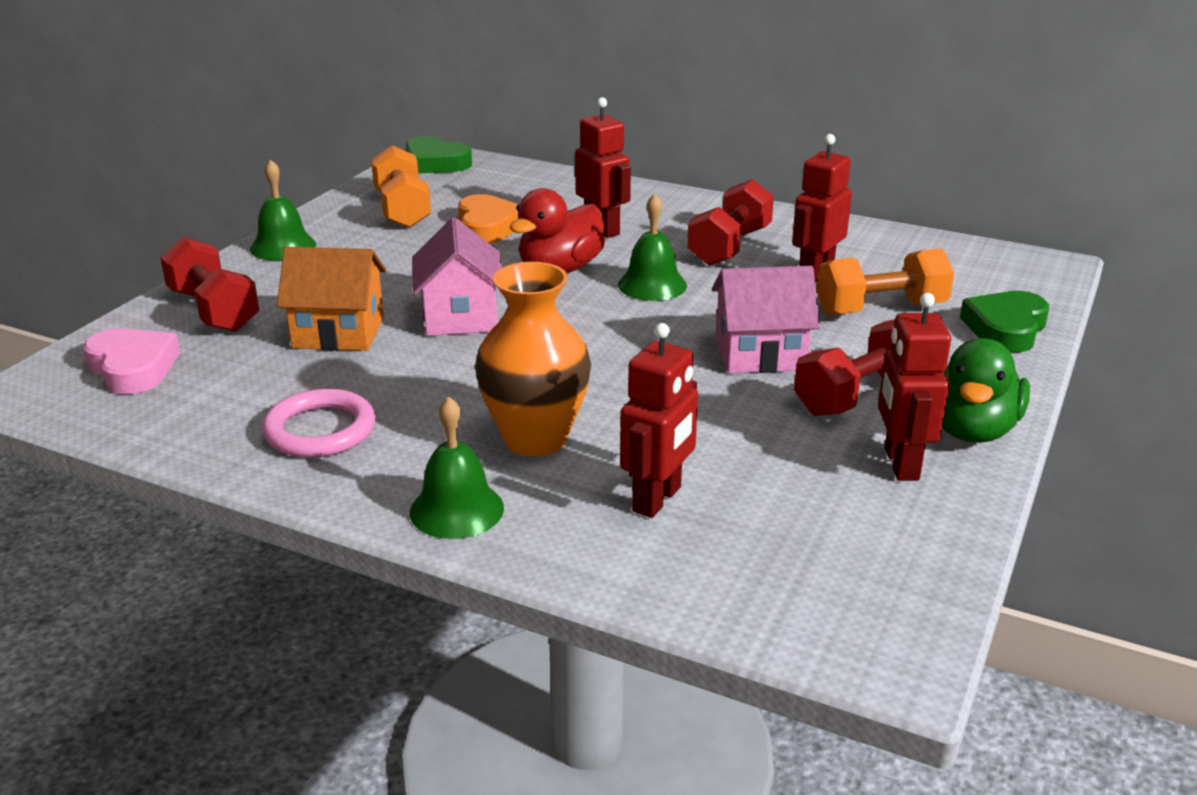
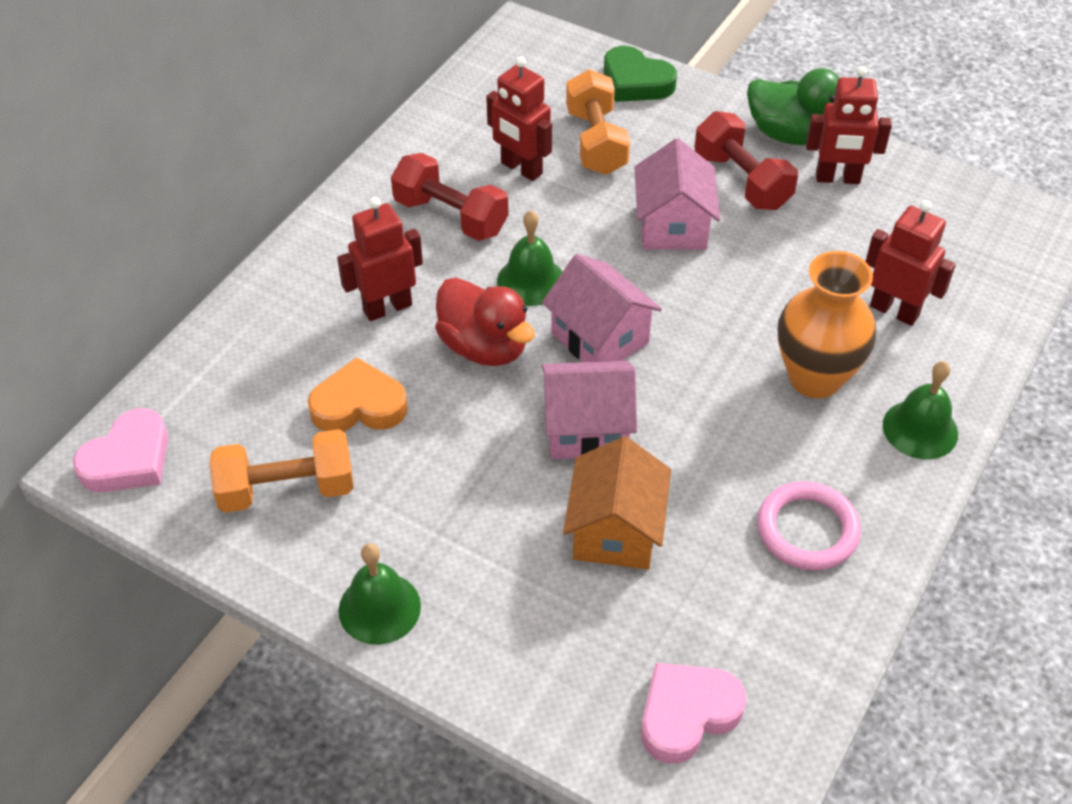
camera: 85 degrees left, 20 degrees up
(213, 311) = (553, 657): red dumbbell -> none
(435, 163) = (128, 459): green heart -> pink heart
(579, 319) = (600, 338): none -> pink house

